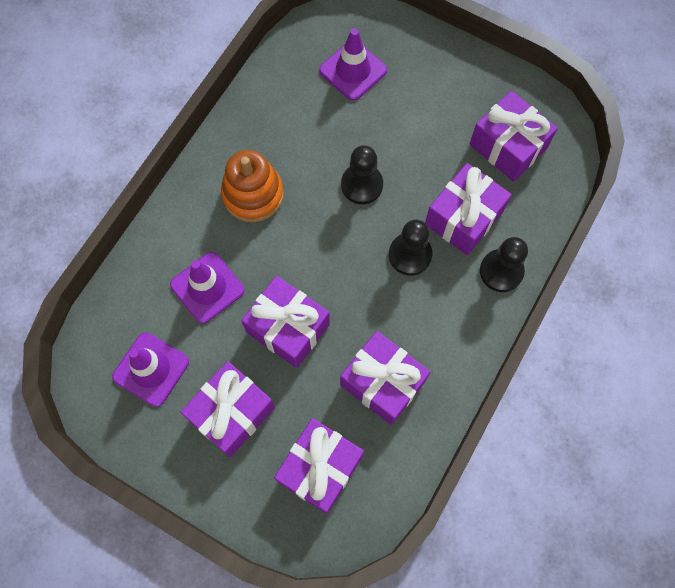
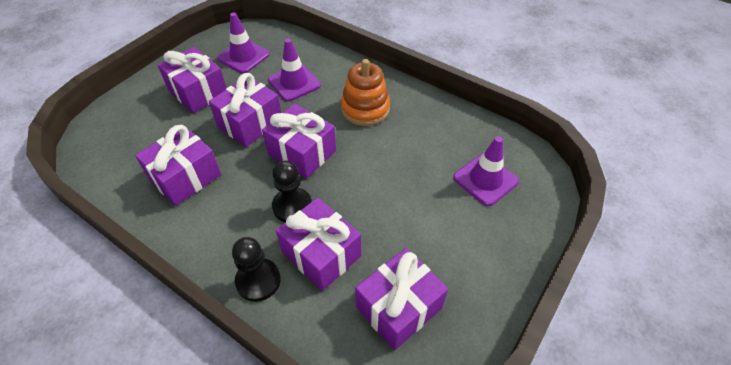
camera: 95 degrees right, 20 degrees down
(320, 468) = (137, 135): purple gift -> purple gift (302, 153)
(362, 185) = (366, 177): black pawn -> none

